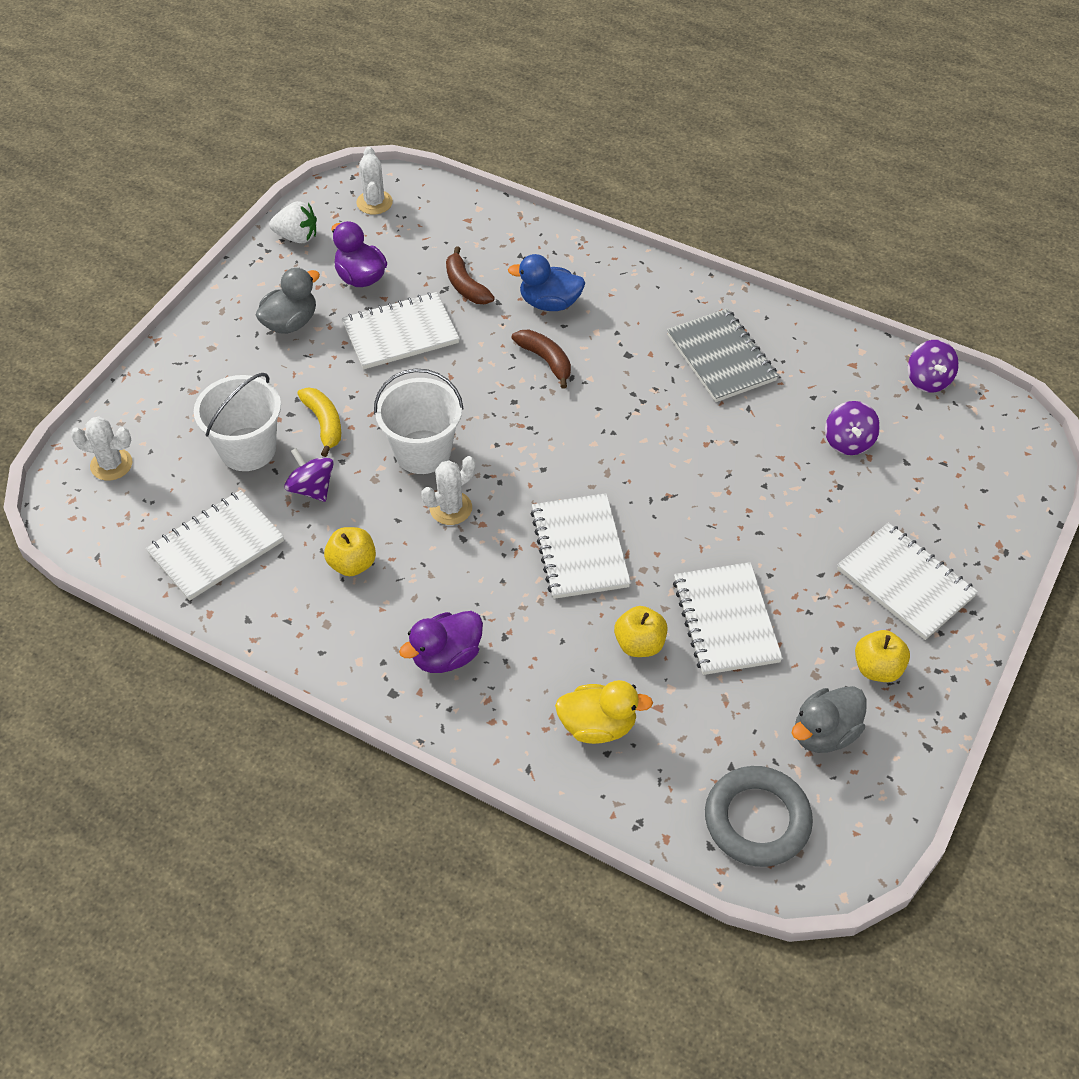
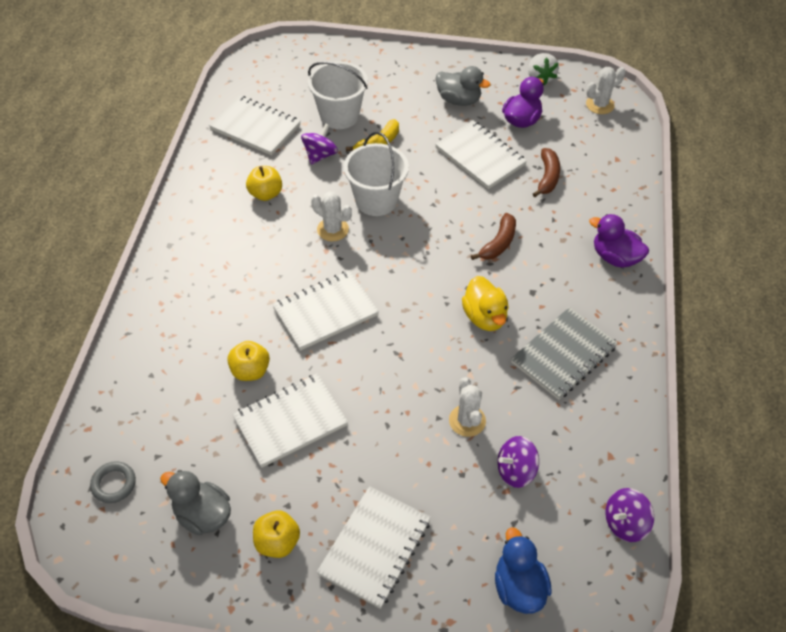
camera: 70 degrees right, 0 degrees up
(111, 464) = (300, 62): white cactus -> white cactus (467, 421)
(446, 656) = (206, 263): purple duck -> purple duck (615, 257)
(465, 286) = (547, 177): brown banana -> brown banana turned 150 degrees clockwise
(549, 303) = (559, 229): blue duck -> blue duck (518, 586)
(598, 726) = (172, 363): yellow duck -> yellow duck (484, 317)
(757, 820) = (114, 484): grey ring -> grey ring, size x0.53

